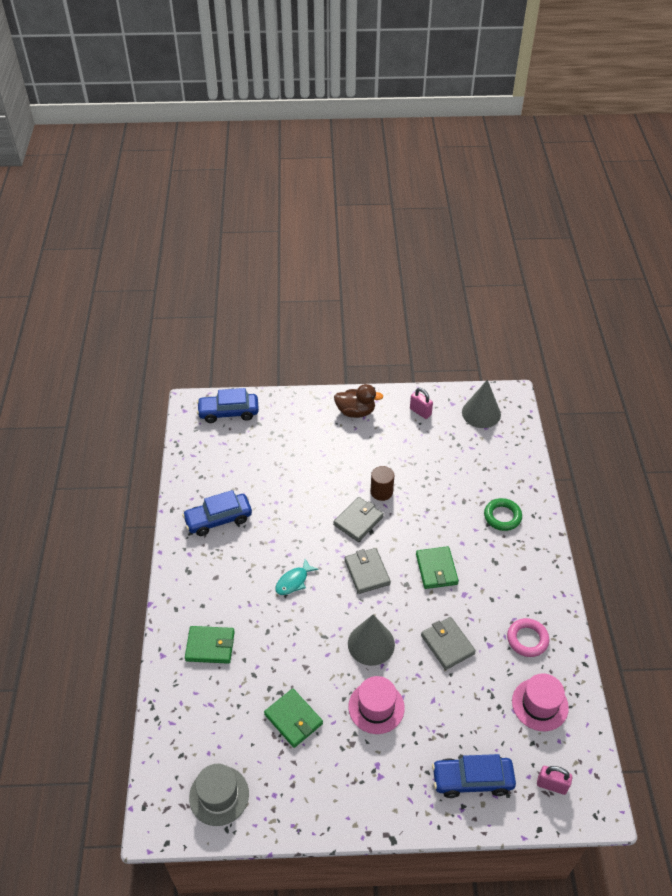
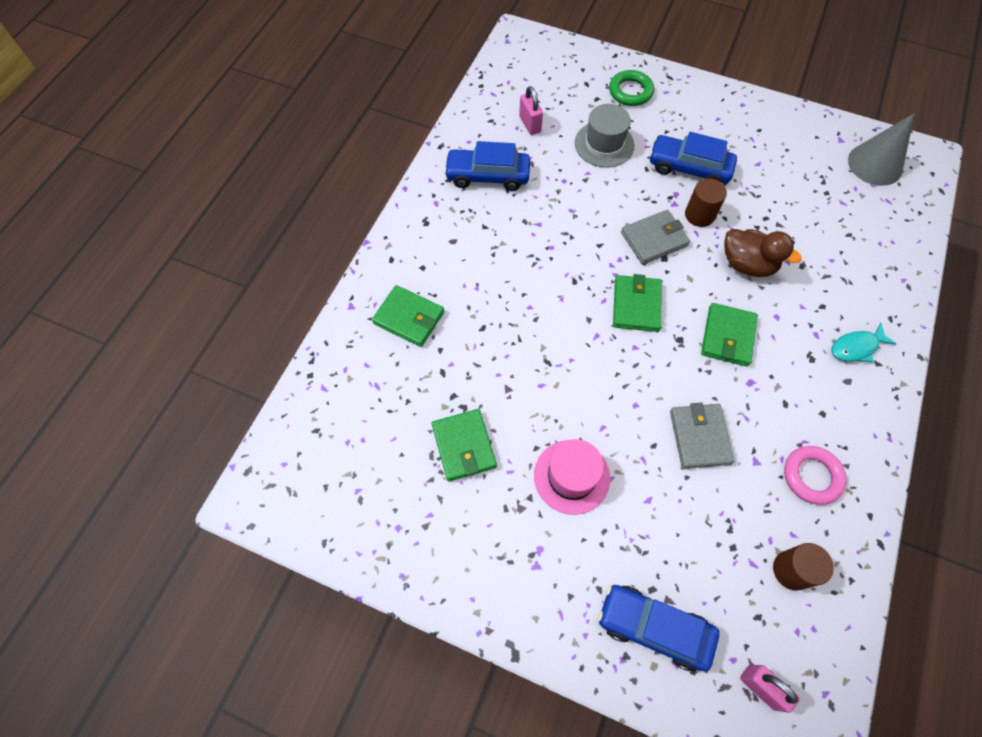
camera: 25 degrees right, 15 degrees up
(219, 795) = (335, 498): grey hat -> grey hat (604, 144)
(228, 412) = (556, 59): blue car -> blue car (689, 168)
(293, 581) = (541, 281): turquoise fish -> turquoise fish (856, 347)
(355, 412) = (710, 108): brown duck -> brown duck (747, 264)
(367, 572) = (636, 305): grey wallet -> green wallet
(371, 644) = (601, 395): grey cone -> none
(420, 412) = (794, 136): pink padlock -> pink padlock (530, 124)
(502, 516) = (847, 304): green ring -> green ring (630, 91)
(540, 704) = (791, 570): pink hat -> brown cylinder

